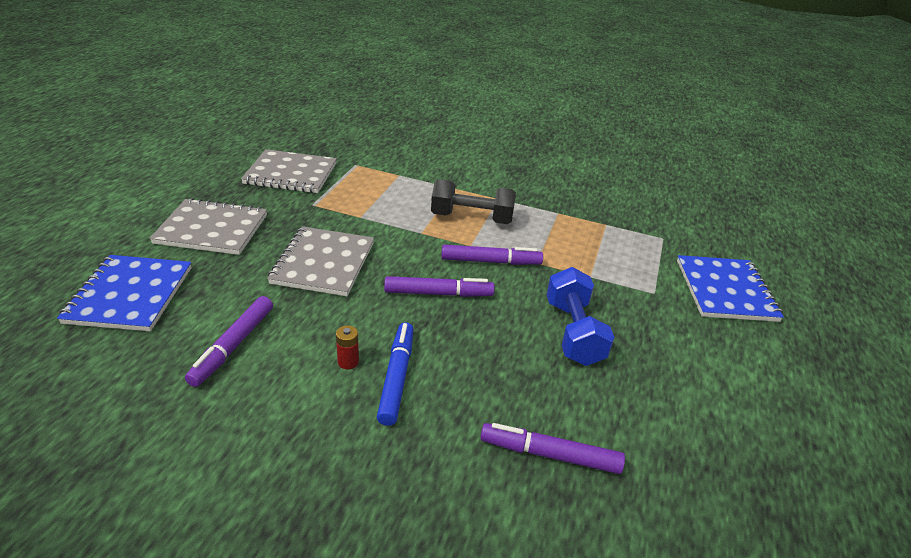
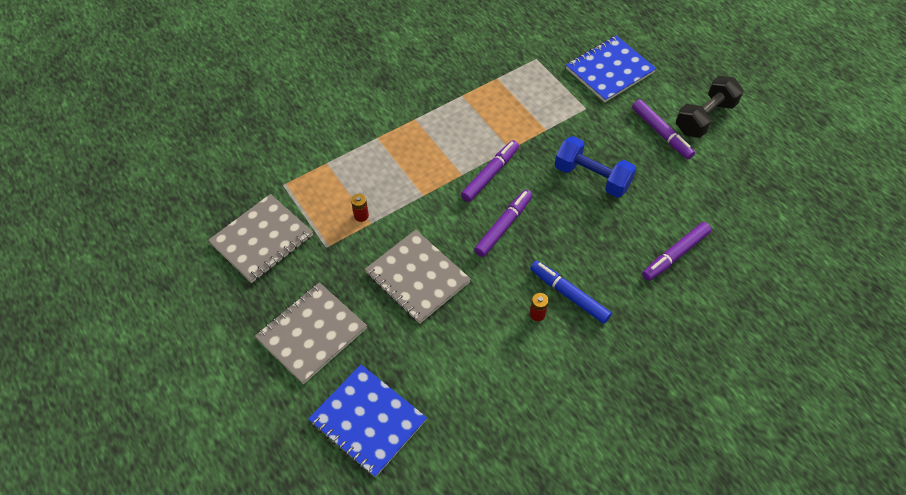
camera: 50 degrees left, 20 degrees up
(233, 346) = (476, 374): purple marker -> purple marker (661, 133)
(362, 209) = (361, 216): none -> red battery
(471, 218) = (428, 152): black dumbbell -> black dumbbell (704, 118)
(725, 290) = (609, 70): blue notebook -> blue notebook turned 75 degrees counterclockwise

